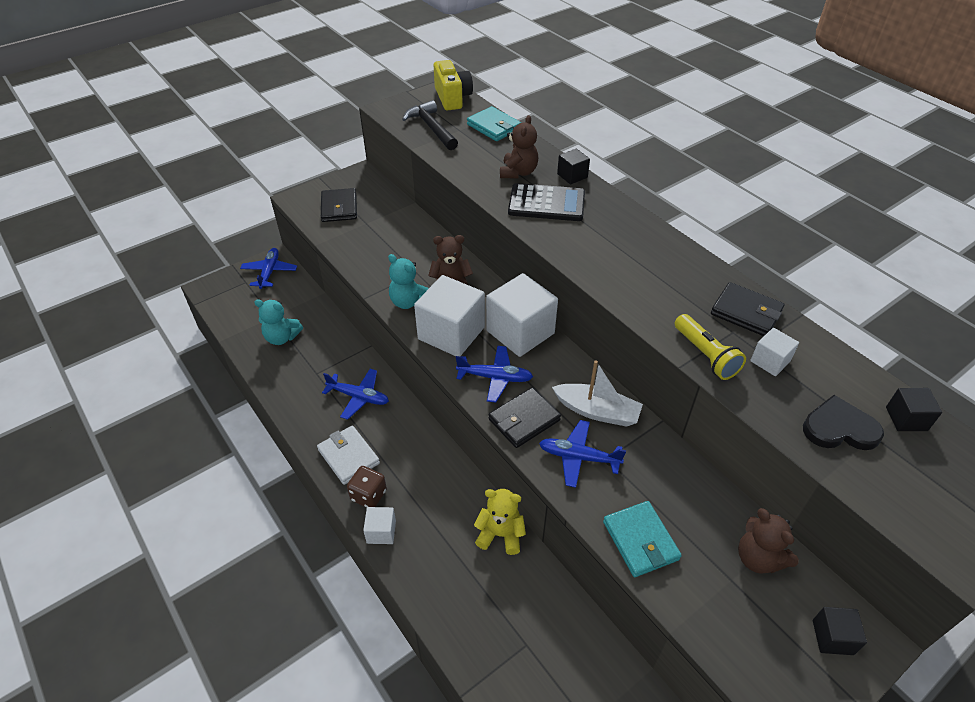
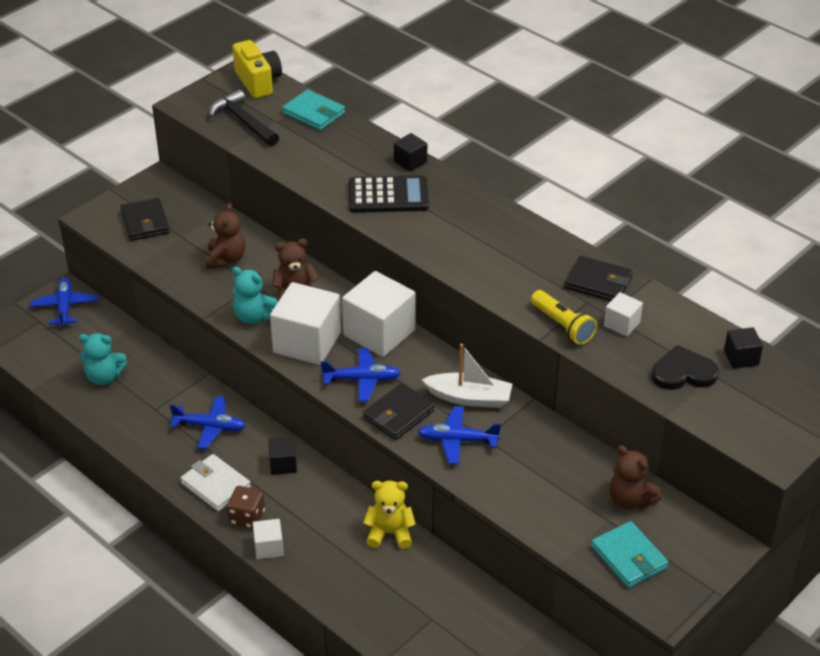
camera: 10 degrees left, 5 degrees down
(518, 172) = (351, 164): brown teddy bear -> brown teddy bear (226, 259)
(640, 540) = (523, 500): turquoise wallet -> turquoise wallet (629, 557)
(832, 637) = (695, 549): black cube -> black cube (283, 464)

